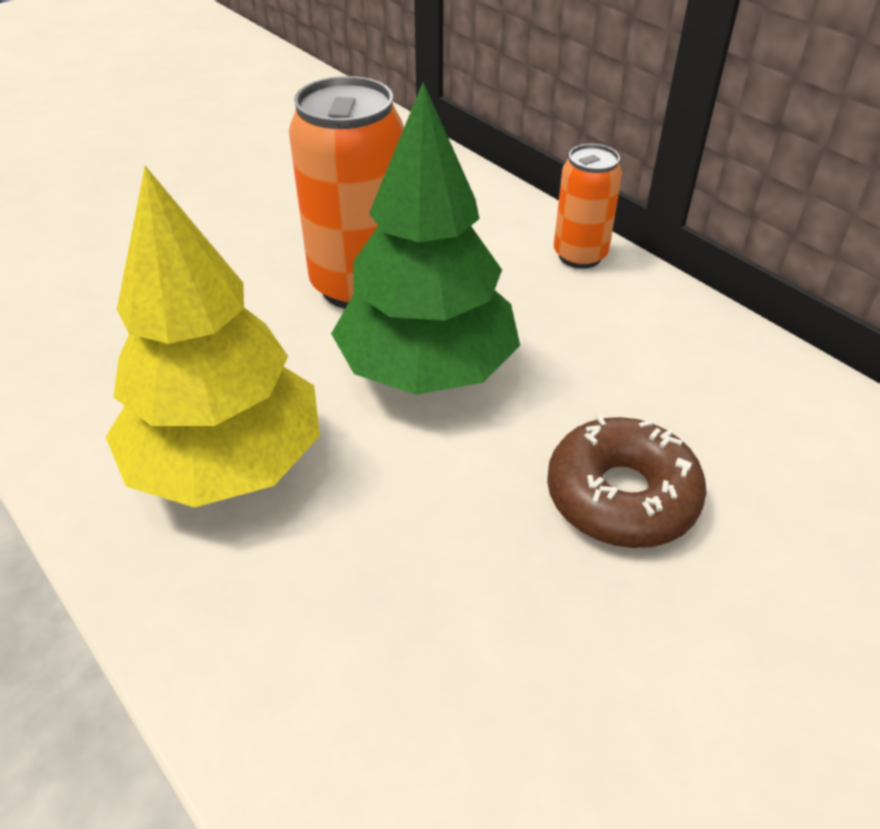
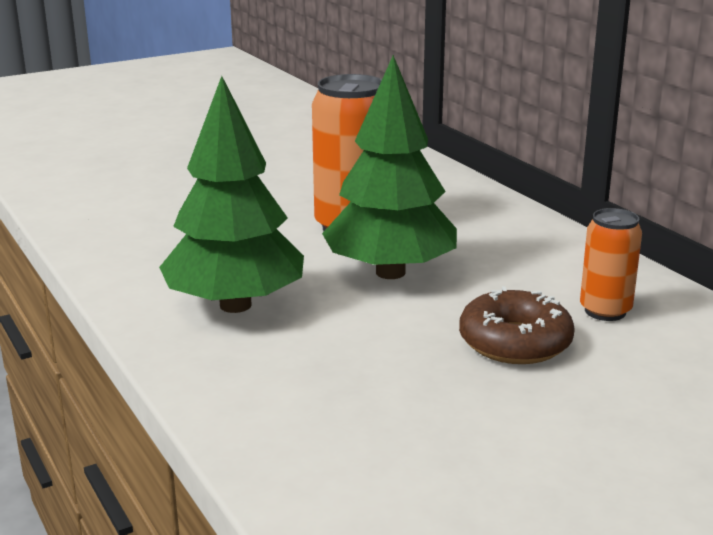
camera: 10 degrees right, 20 degrees down
(228, 464) = (236, 305): yellow tree -> green tree
(580, 255) = (528, 223): orange can -> orange can (605, 311)

